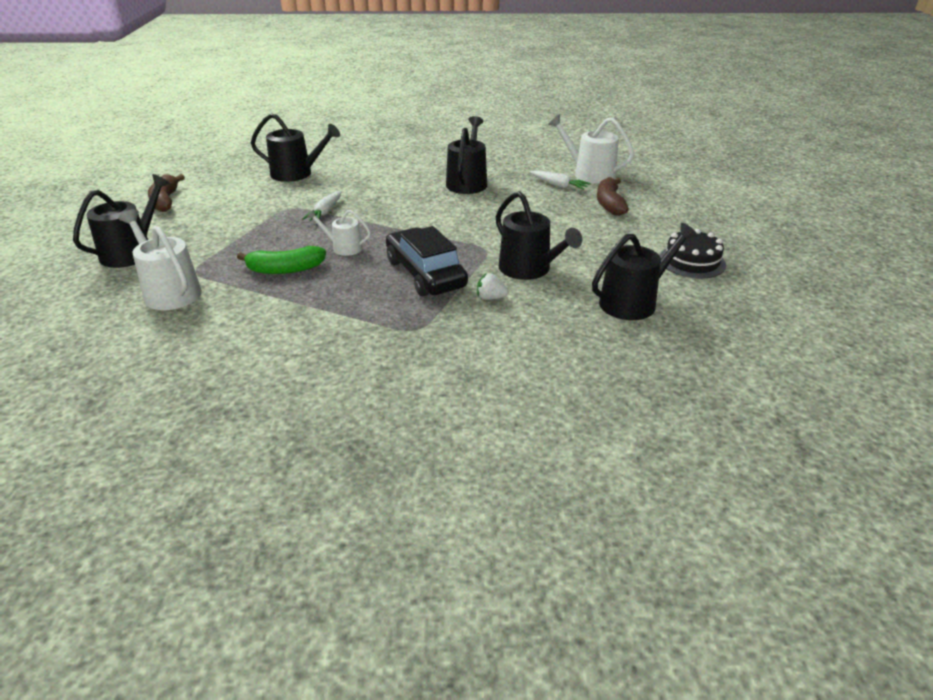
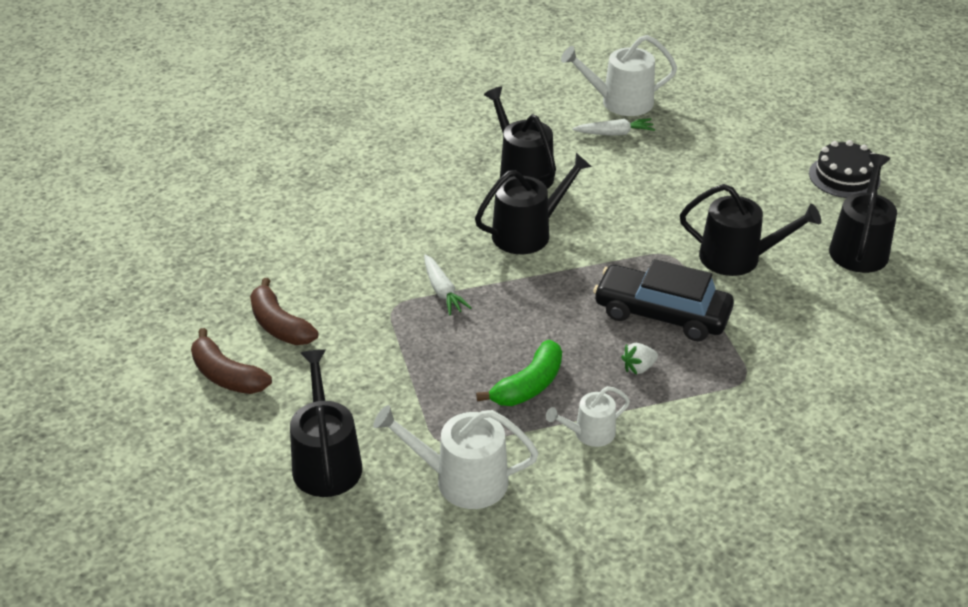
camera: 40 degrees left, 5 degrees up
(296, 173) = (313, 253): black watering can -> black watering can (527, 233)
(343, 248) = (539, 326): white watering can -> white watering can (590, 433)
(490, 298) = (753, 308): white strawberry -> white strawberry (638, 368)
(609, 204) = (692, 137): brown banana -> brown banana (279, 325)

